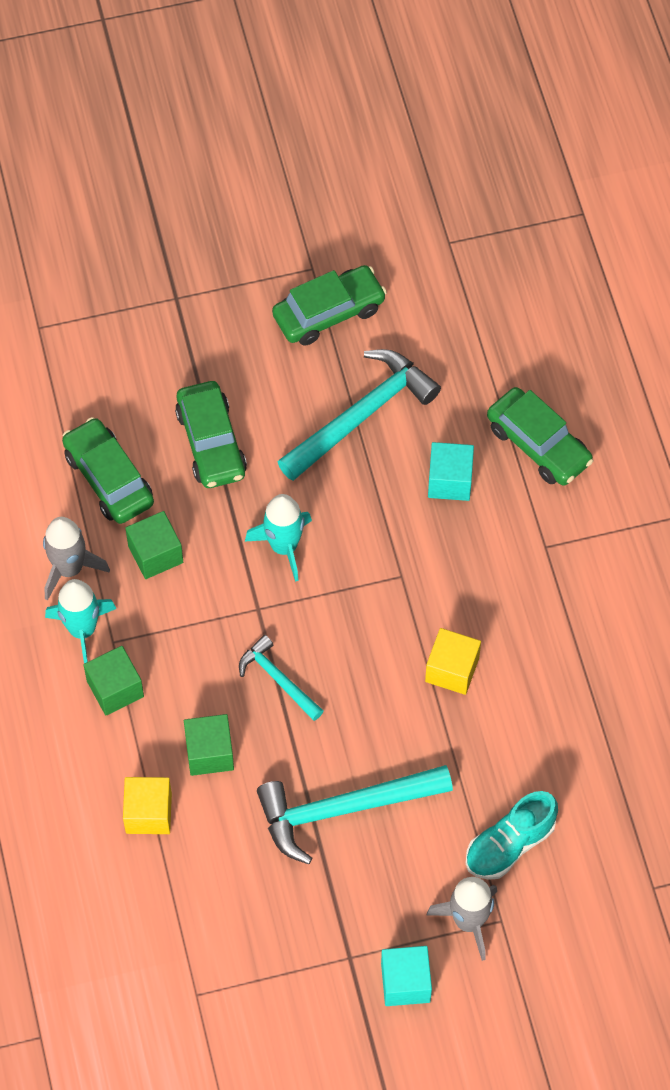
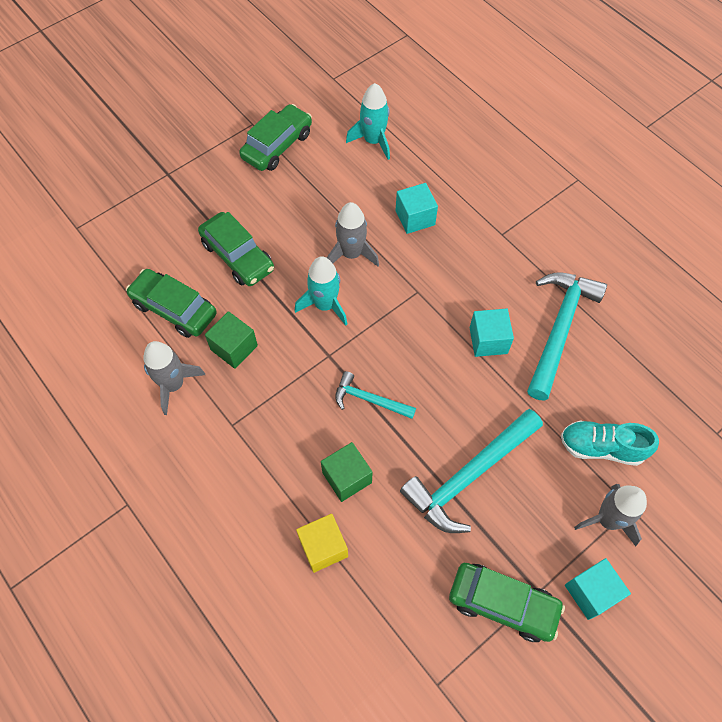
camera: 25 degrees left, 0 degrees up
(82, 630) = (204, 426): turquoise rocket -> turquoise rocket (373, 141)
(115, 689) = (250, 460): green cube -> none
(347, 496) = (351, 254): none -> grey rocket
(362, 415) = (333, 199): turquoise hammer -> turquoise hammer (559, 329)
(452, 670) = (488, 340): yellow cube -> turquoise cube
(509, 844) = (601, 447): turquoise shoe -> turquoise shoe turned 75 degrees clockwise
(538, 444) = (459, 173): green car -> green car (502, 604)

